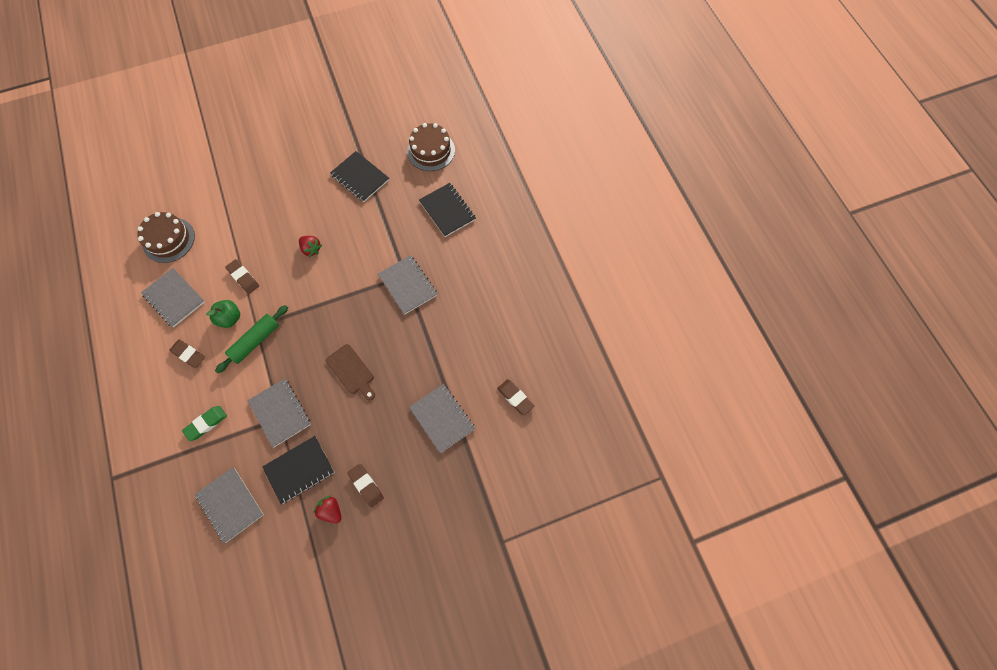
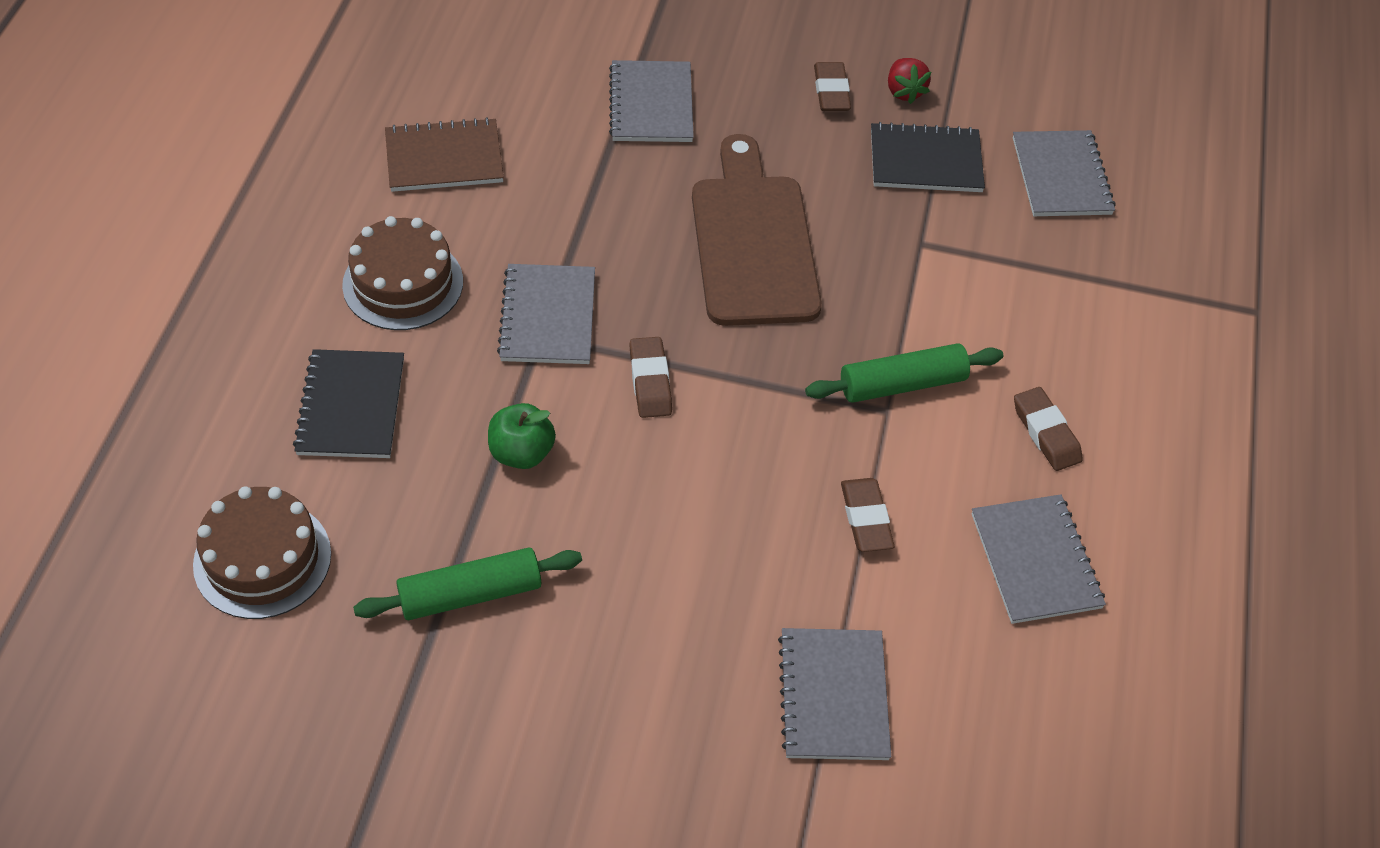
camera: 150 degrees left, 15 degrees down
(168, 240) = (999, 708): brown cake -> brown cake (403, 283)
(206, 424) = (1056, 302): green eraser -> none
(230, 318) = (933, 453): green apple -> green apple (521, 453)
(280, 413) = (916, 250): grey notebook -> grey notebook (833, 696)
(311, 249) = (688, 494): red strawberry -> none
(351, 371) = (752, 241): brown cutting board -> brown cutting board, size x1.86
(360, 177) = (470, 593): black notebook -> green rolling pin
(504, 330) = (444, 158): none -> brown notebook
(515, 398) = (515, 68): brown eraser -> brown eraser (650, 381)

